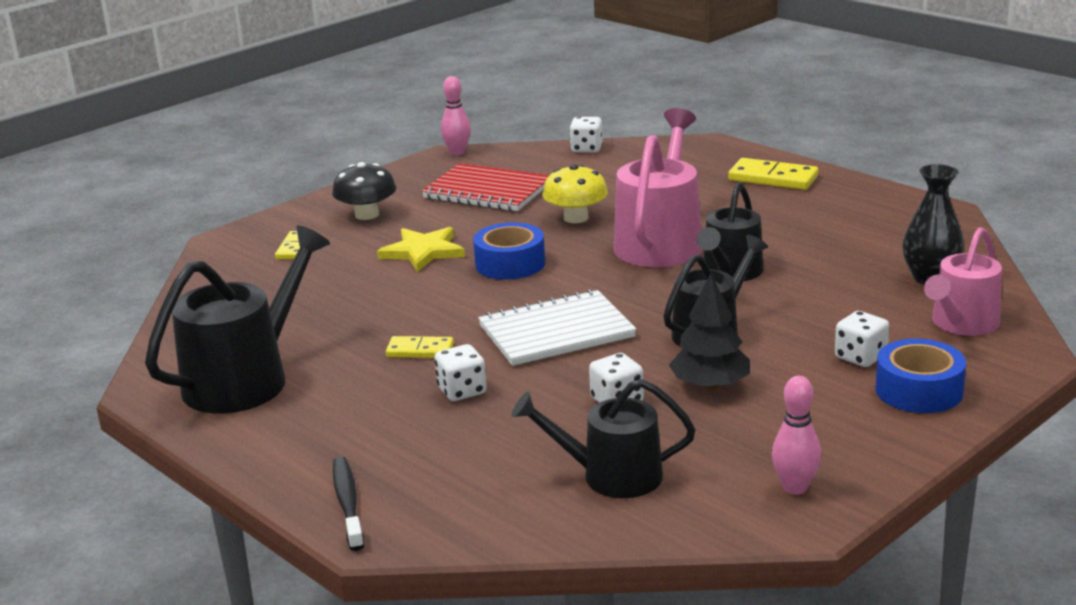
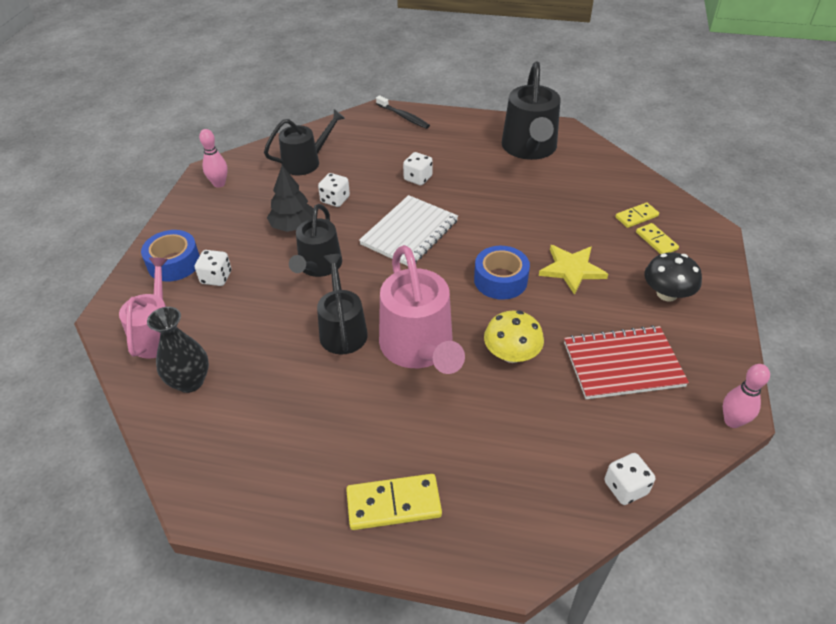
camera: 145 degrees right, 20 degrees up
(420, 350) = (469, 193): yellow domino -> yellow domino (636, 217)

